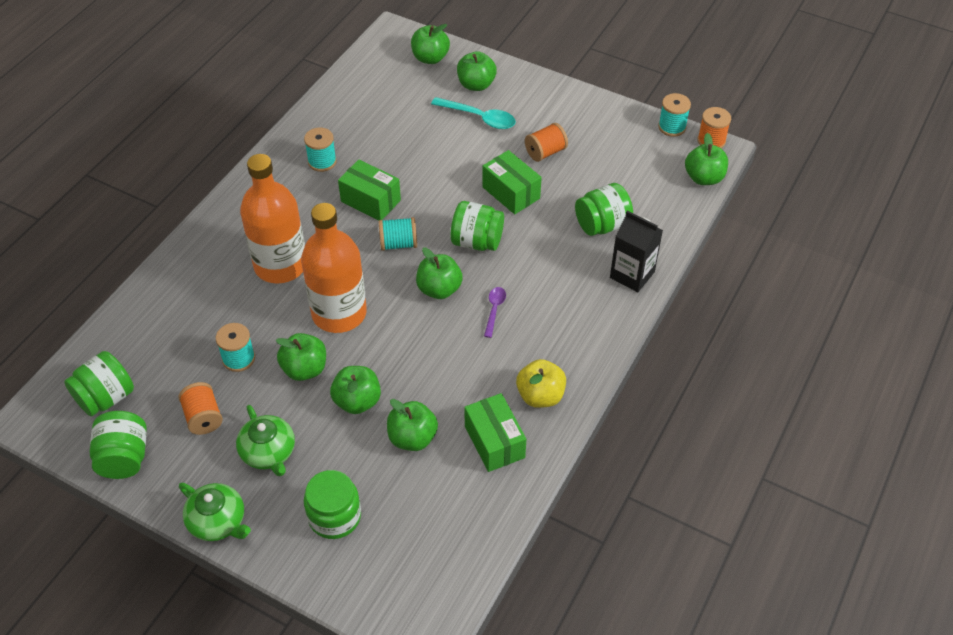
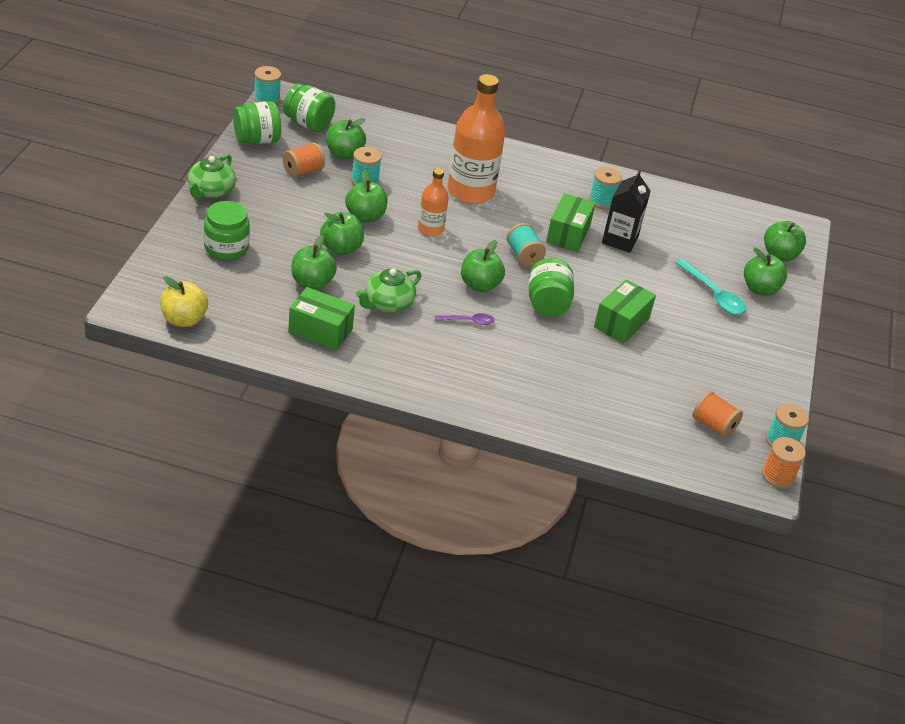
camera: 70 degrees right, 10 degrees down
(37, 435) = (267, 99): none -> turquoise spool
(268, 452) = (278, 207): green teapot -> green teapot (388, 303)
(339, 313) = (430, 229): orange bottle -> orange bottle, size x0.53
(479, 118) = (713, 294): turquoise spoon -> turquoise spoon turned 45 degrees counterclockwise
(494, 442) = (320, 331): green box -> green box turned 60 degrees clockwise
(540, 396) = (378, 357): yellow apple -> yellow apple (184, 319)
(545, 152) = (690, 344): orange spool -> orange spool (713, 426)
(602, 225) = (608, 390): green jar -> none
(632, 275) = (549, 415): black carton -> black carton (620, 240)
(703, 178) = (715, 469): green apple -> green apple (344, 154)

